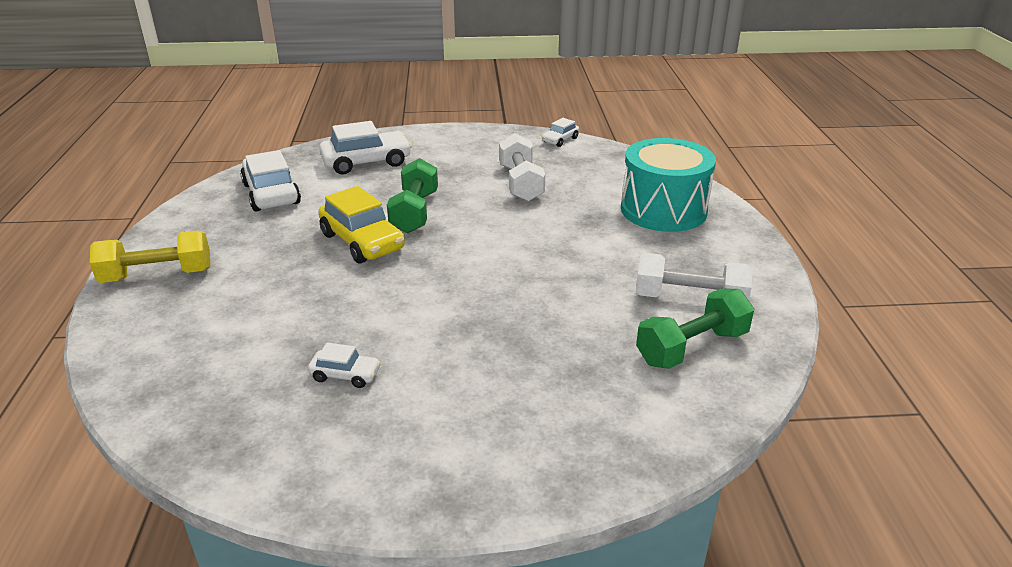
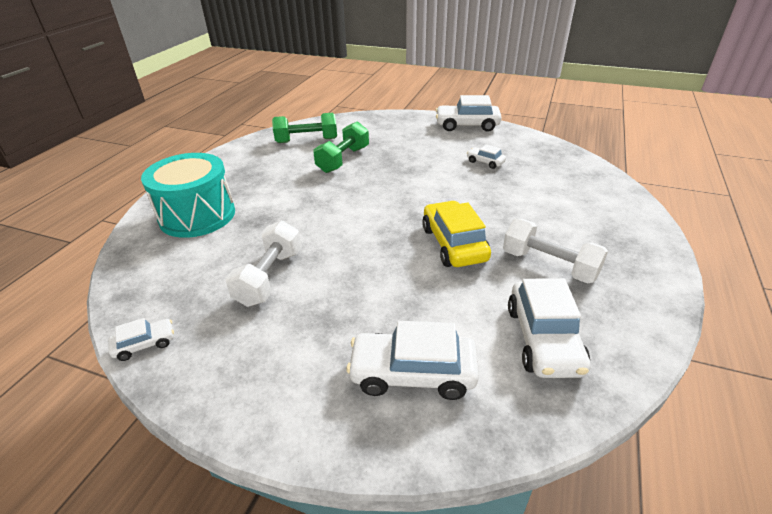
camera: 155 degrees left, 5 degrees up
(157, 275) = (631, 252): yellow dumbbell -> none
(407, 486) = (467, 125): none -> white car
(414, 212) = (395, 266): green dumbbell -> green dumbbell (343, 160)
(689, 299) = (276, 158): white dumbbell -> white dumbbell (549, 265)

